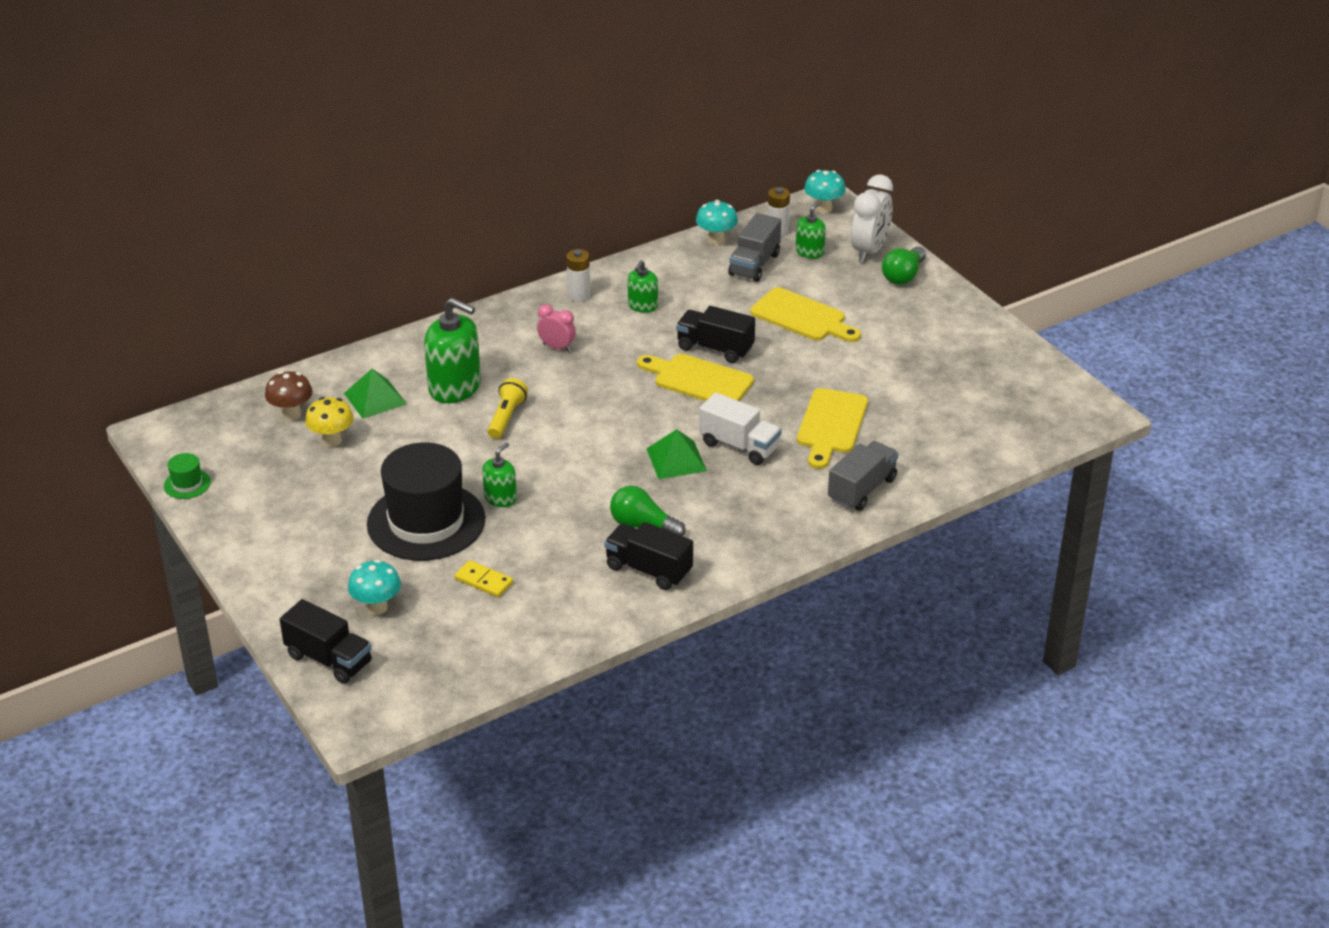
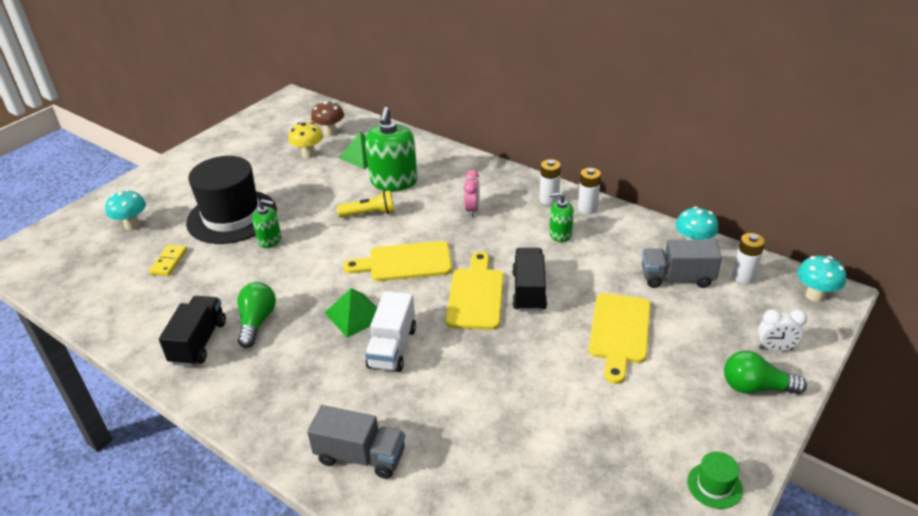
camera: 70 degrees right, 0 degrees up
(187, 484) = (244, 122): green hat -> green hat (714, 485)
(329, 659) = (75, 223): black truck -> none
(613, 277) = (587, 208): none -> white battery
(809, 252) = (731, 307): green soap dispenser -> none
(831, 425) = (456, 402): yellow cutting board -> yellow cutting board (405, 262)
(869, 251) = (775, 348): white clock -> white clock, size x0.58

